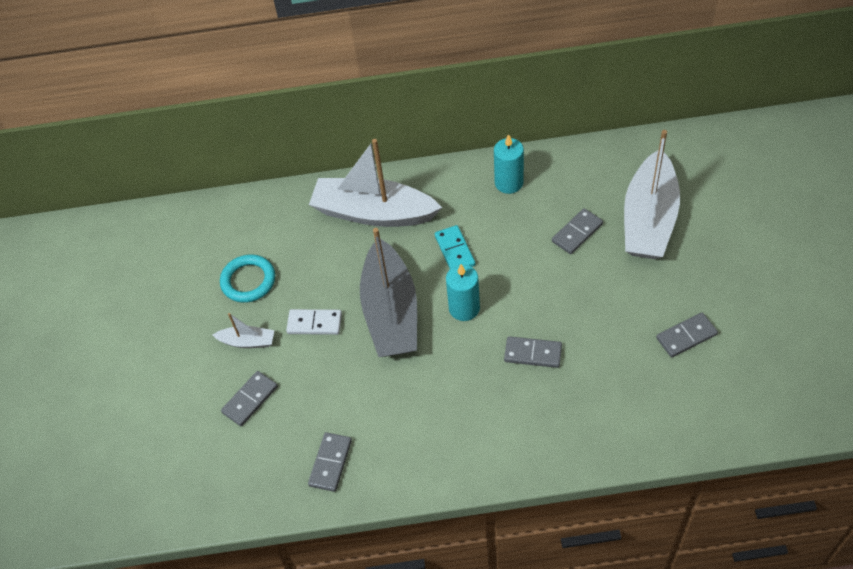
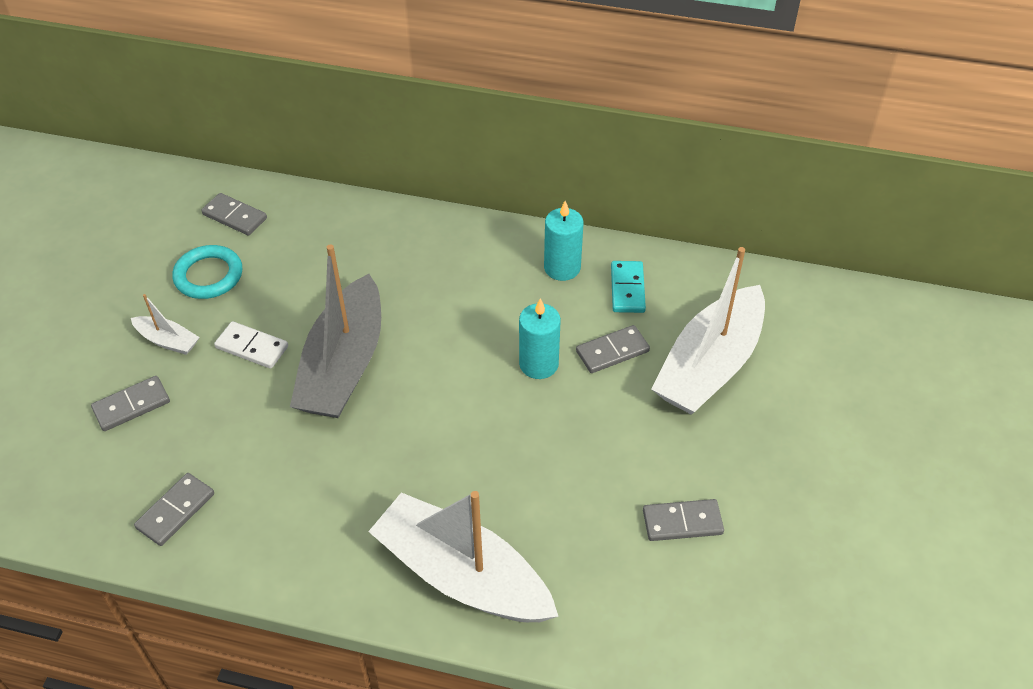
camera: 15 degrees right, 5 degrees down
(373, 213) = (388, 249): white boat -> white boat (462, 575)
(455, 250) = (456, 322): turquoise domino -> turquoise domino (627, 289)
(464, 308) = (430, 391): turquoise candle -> turquoise candle (538, 364)
(533, 353) = (481, 473): grey domino -> grey domino (235, 216)

